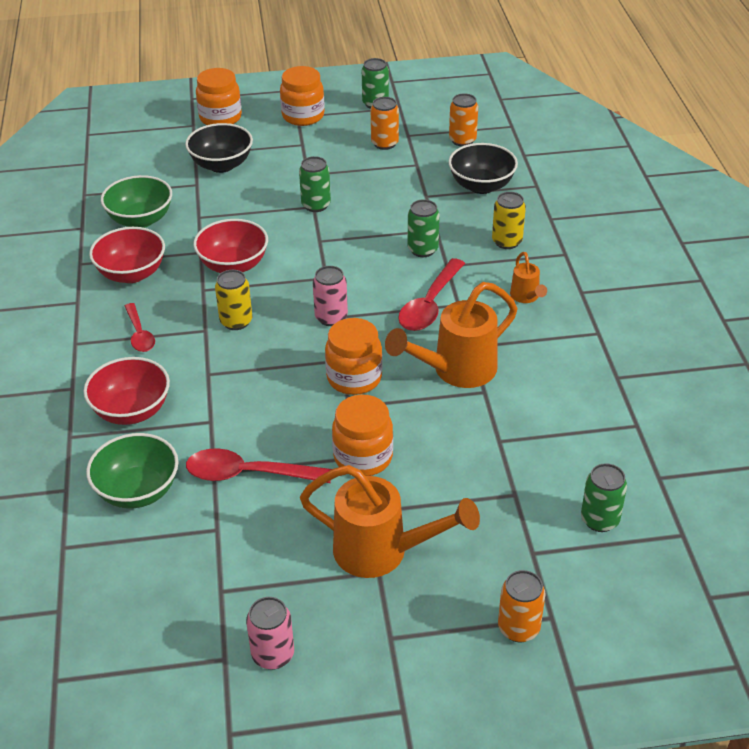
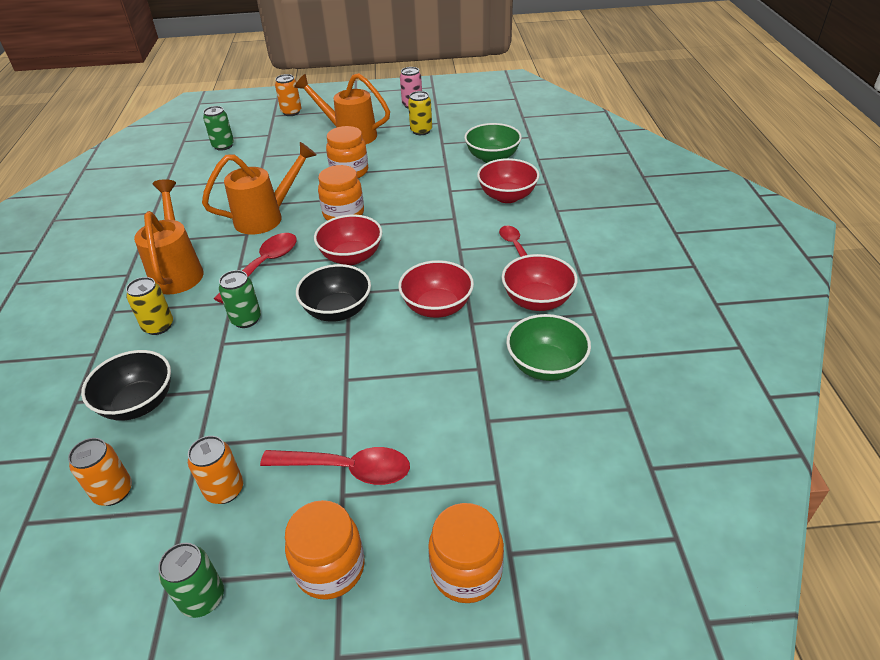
camera: 175 degrees left, 0 degrees up
(221, 165) = (457, 455): black bowl -> black bowl (337, 311)
(236, 321) = (433, 255): yellow can -> yellow can (421, 131)
(248, 474) = (423, 164): red spoon -> red spoon (347, 469)
(316, 205) = (342, 380): green can -> none
(331, 317) = (351, 257): pink can -> red bowl
(526, 297) = (178, 270): orange watering can -> orange watering can, size x2.01

